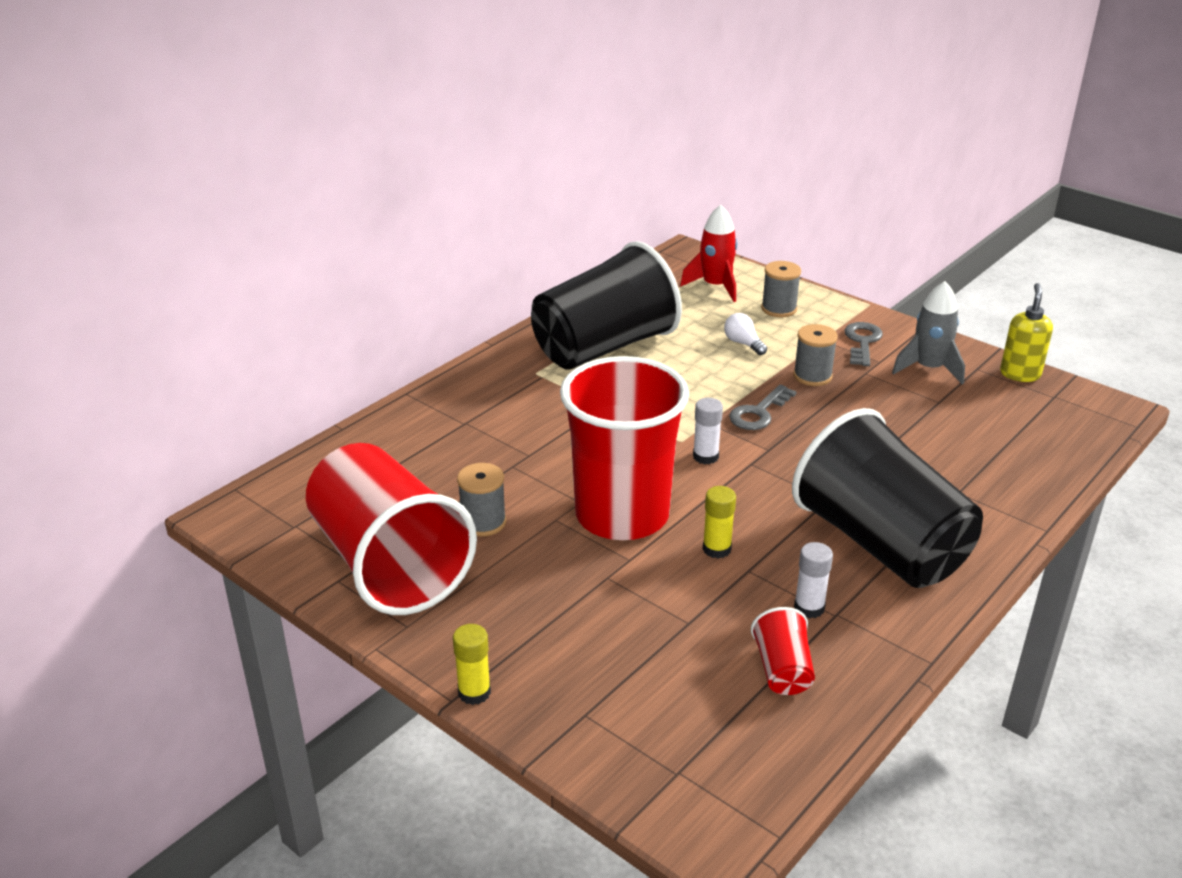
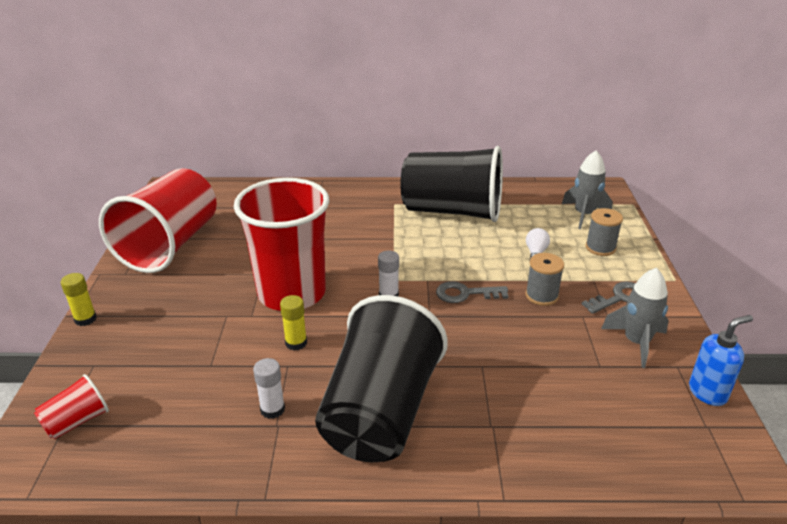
camera: 50 degrees right, 0 degrees up
(483, 522) = (235, 253): grey spool -> none
(715, 286) = (584, 215): red rocket -> grey rocket
(782, 670) = (195, 426): red cup -> red cup (77, 421)
(1020, 374) = (708, 393): yellow soap dispenser -> blue soap dispenser

